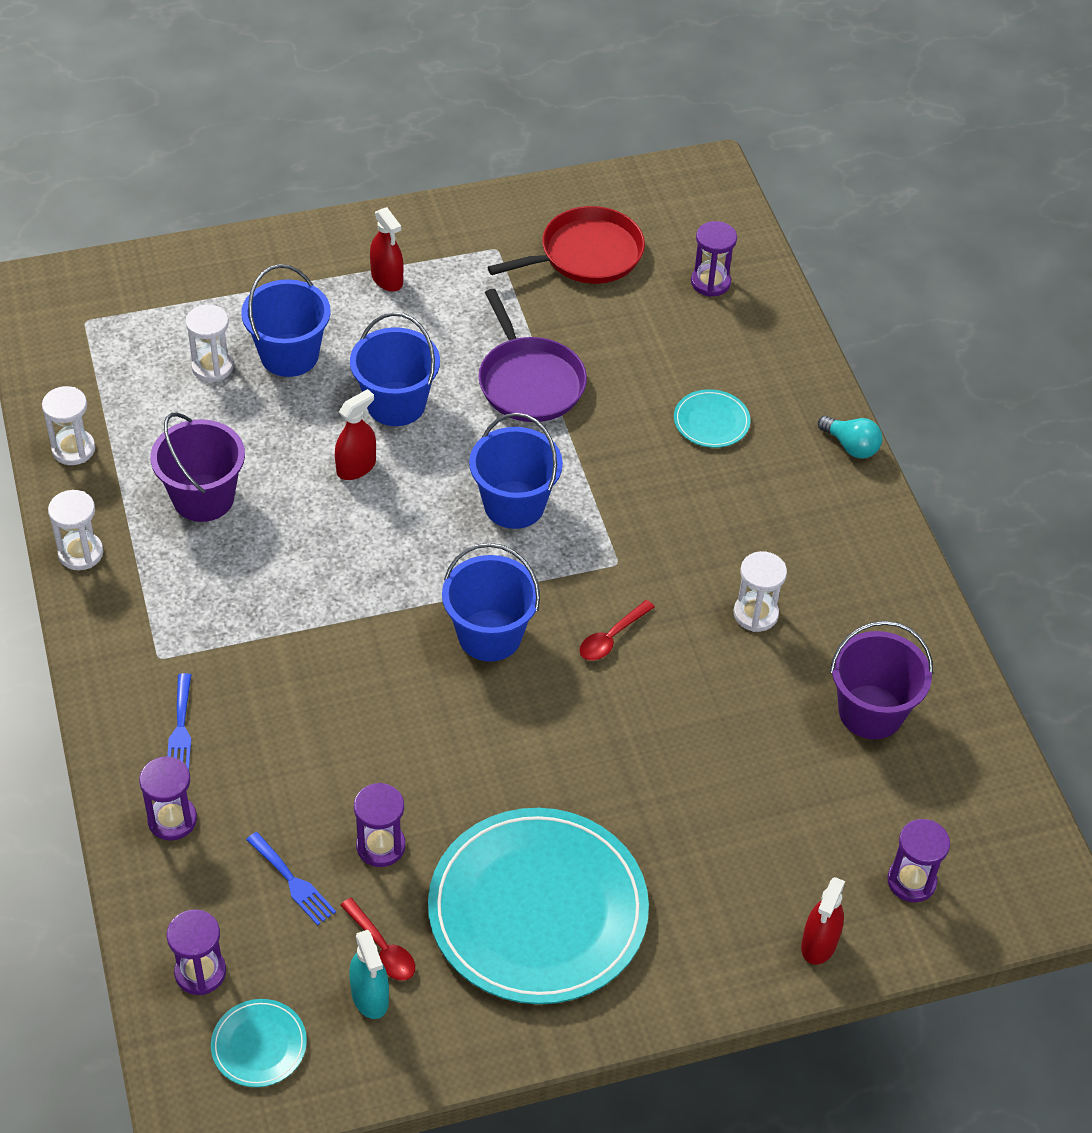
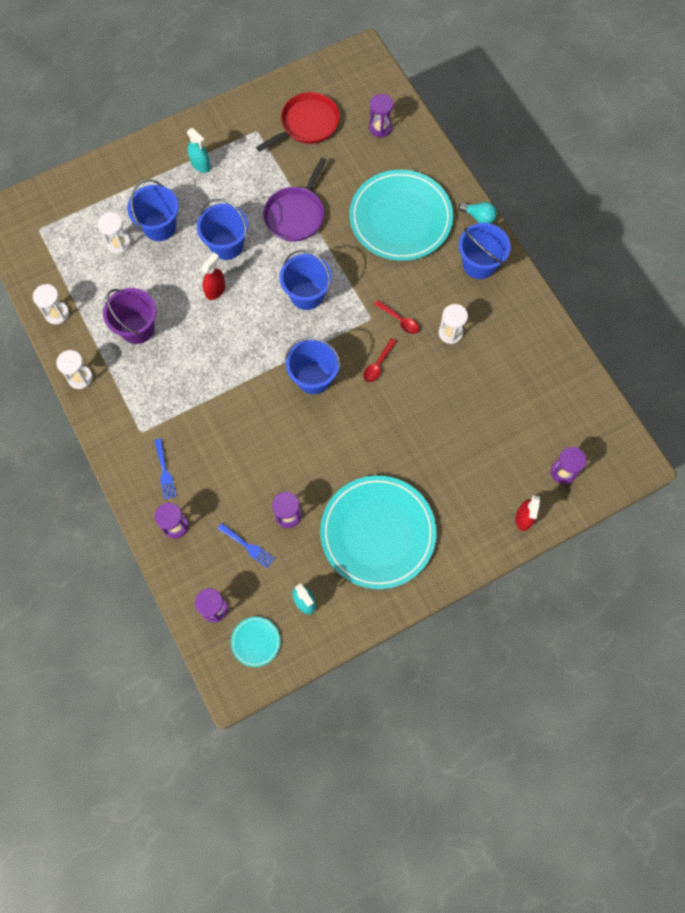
camera: 10 degrees left, 20 degrees up
(382, 947) = (303, 573): red spoon -> red spoon (399, 320)
(387, 279) = (200, 164): red spray bottle -> turquoise spray bottle
(529, 382) = (296, 214): purple pan -> purple pan turned 60 degrees clockwise
(711, 421) = (400, 218): turquoise plate -> turquoise plate, size x2.42
(834, 517) = (479, 264): none -> blue bucket
(871, 712) = (522, 378): purple bucket -> none

